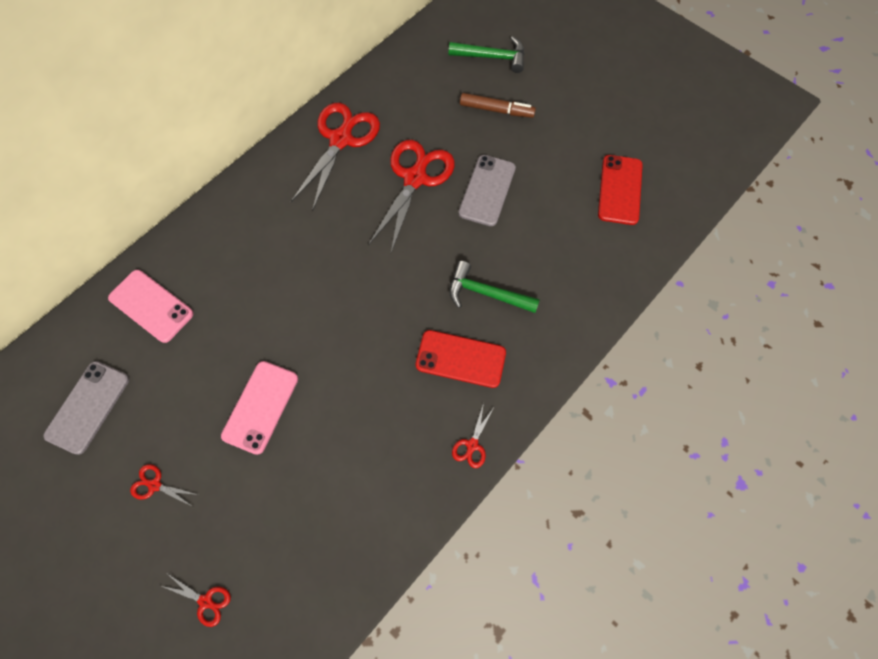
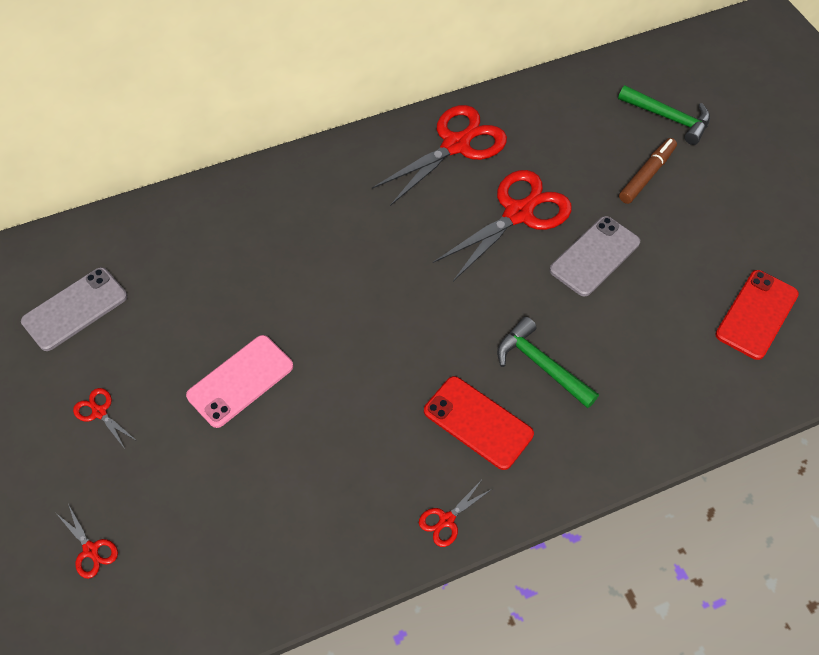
camera: 25 degrees right, 10 degrees down
(151, 306) = (182, 237): pink phone -> none
(496, 110) = (646, 175): brown marker -> brown marker turned 90 degrees counterclockwise

